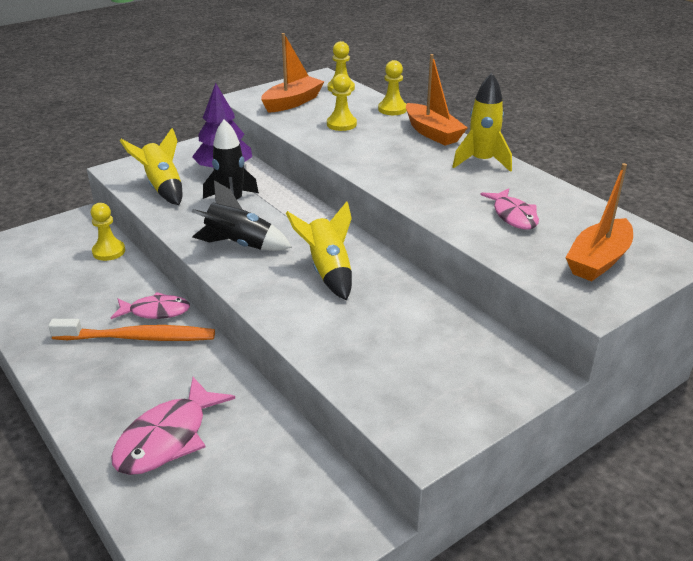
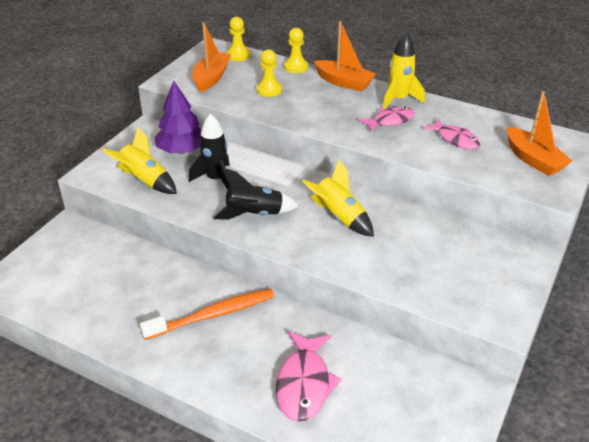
camera: 25 degrees left, 5 degrees up
(109, 251) = (121, 249): yellow pawn -> none
(156, 311) = (207, 289): pink fish -> pink fish (390, 121)
(598, 260) = (533, 160): orange boat -> orange boat turned 45 degrees counterclockwise

